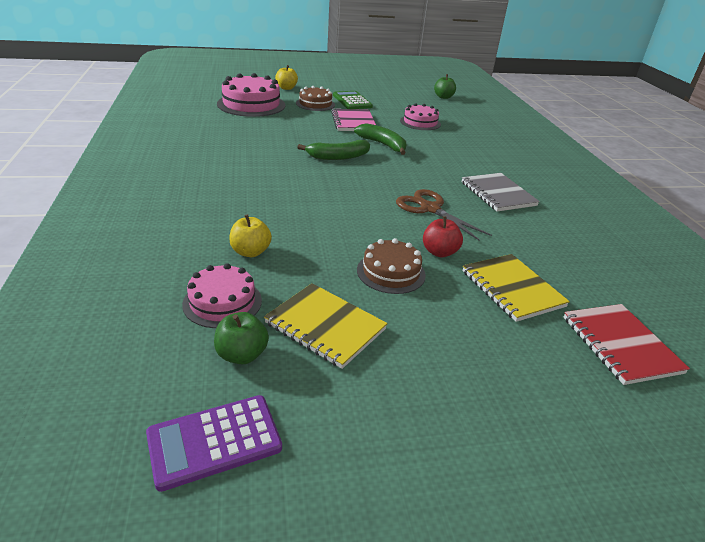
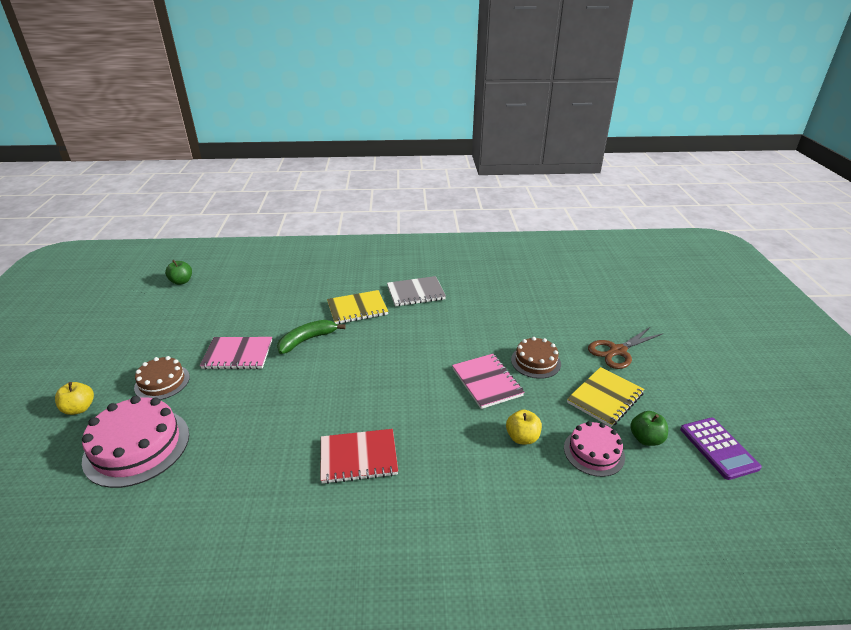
camera: 80 degrees left, 0 degrees up
(338, 157) = (333, 373): green banana -> none
(341, 234) = (487, 382): none -> pink notebook
(352, 101) = (164, 350): green calculator -> none
(420, 122) = (253, 308): pink cake -> none
(430, 209) = (441, 330): brown scissors -> brown scissors (617, 351)
(439, 252) = (505, 335): red apple -> none
(512, 289) = (543, 313): yellow notebook -> yellow notebook (357, 309)
(620, 345) = (585, 289): red notebook -> red notebook (358, 457)

